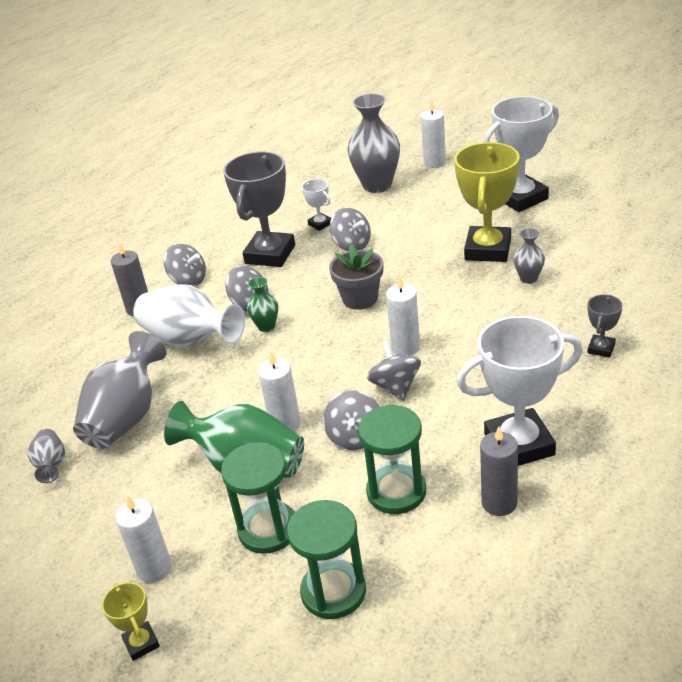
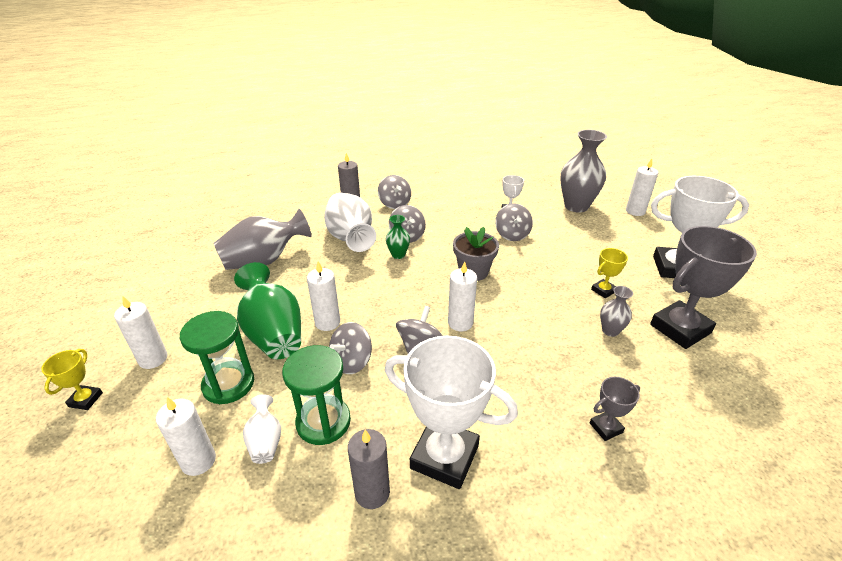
camera: 35 degrees right, 0 degrees up
(51, 465) = (201, 262): grey vase -> none
(270, 254) = (456, 213): grey trophy -> grey trophy (680, 329)
(333, 591) = (198, 461): green hourglass -> white candle
(368, 538) = (265, 441): none -> white vase
(488, 249) = (603, 290): yellow trophy -> yellow trophy, size x0.46

